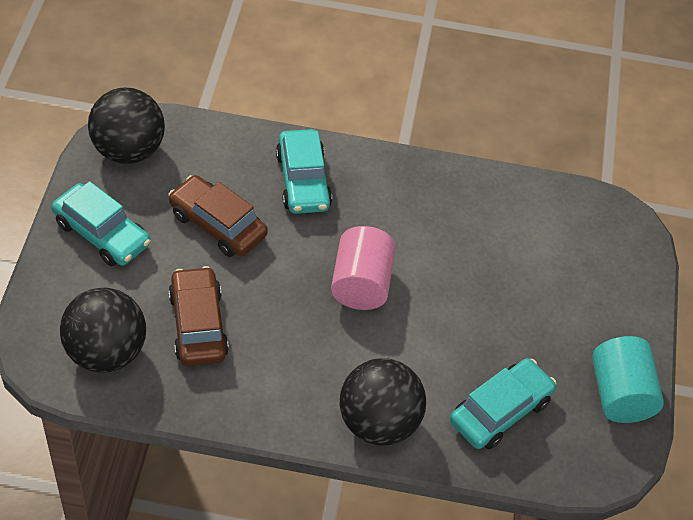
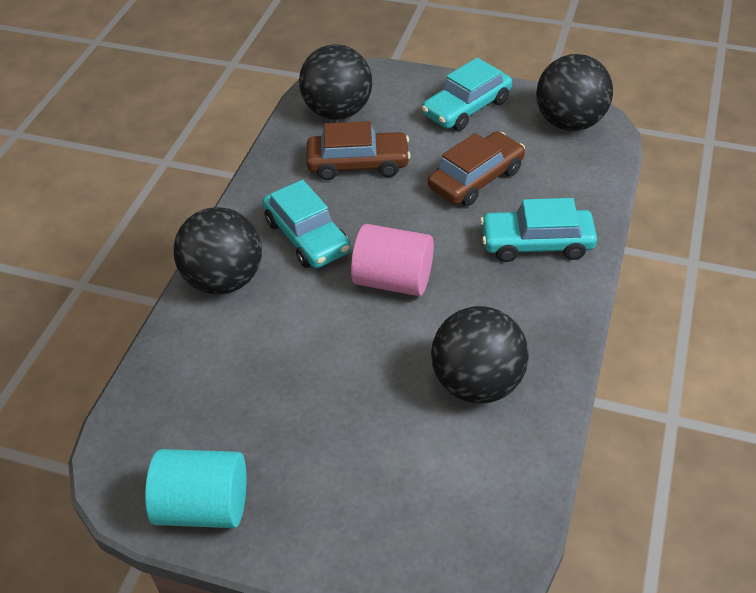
camera: 105 degrees right, 5 degrees down
(465, 222) = (477, 383): none -> black ball
(500, 411) = (211, 381): turquoise car -> turquoise car (307, 236)

